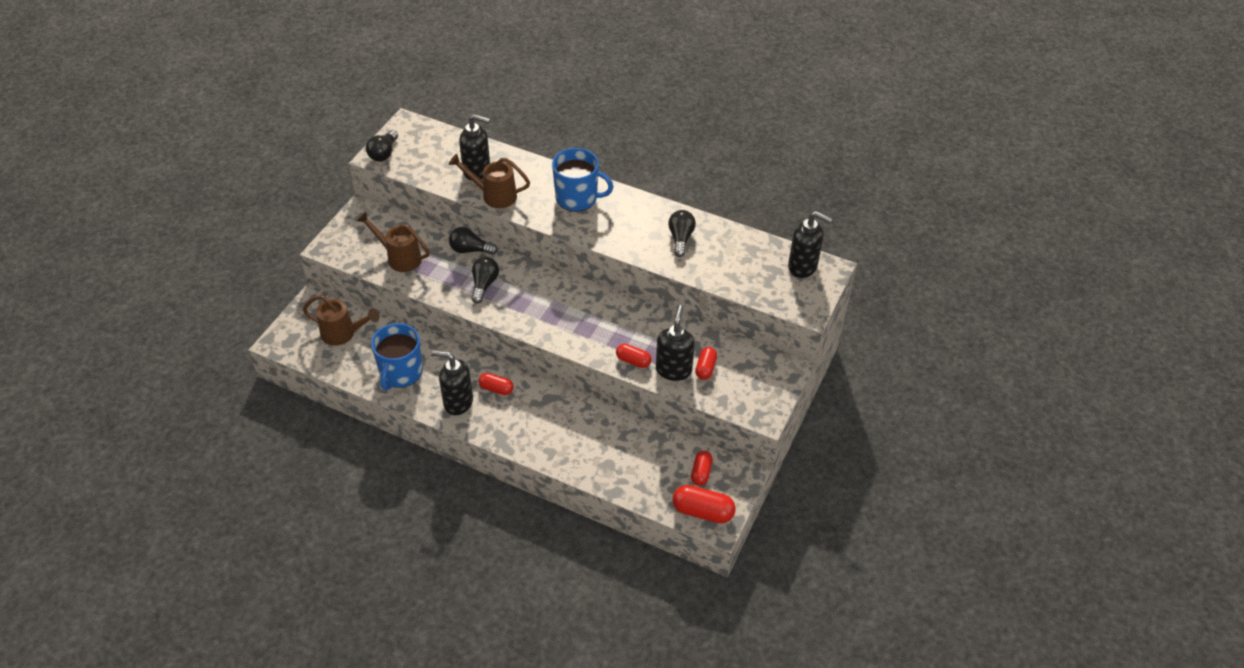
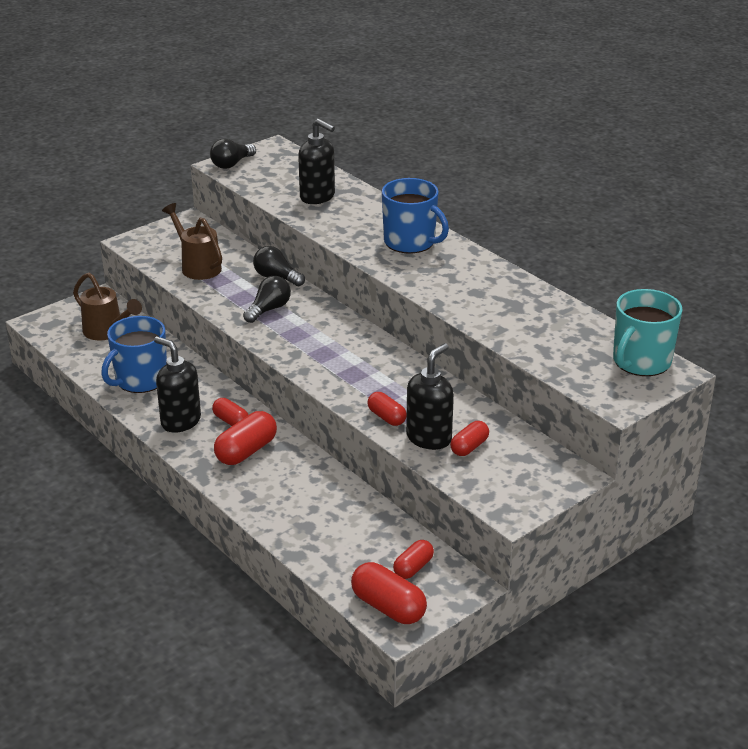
camera: 25 degrees right, 15 degrees down
(494, 195) = (320, 220): brown watering can -> none
(525, 413) = (246, 451): none -> red capsule
(680, 238) = (505, 302): black light bulb -> none
(803, 266) = (641, 361): black soap dispenser -> turquoise mug

